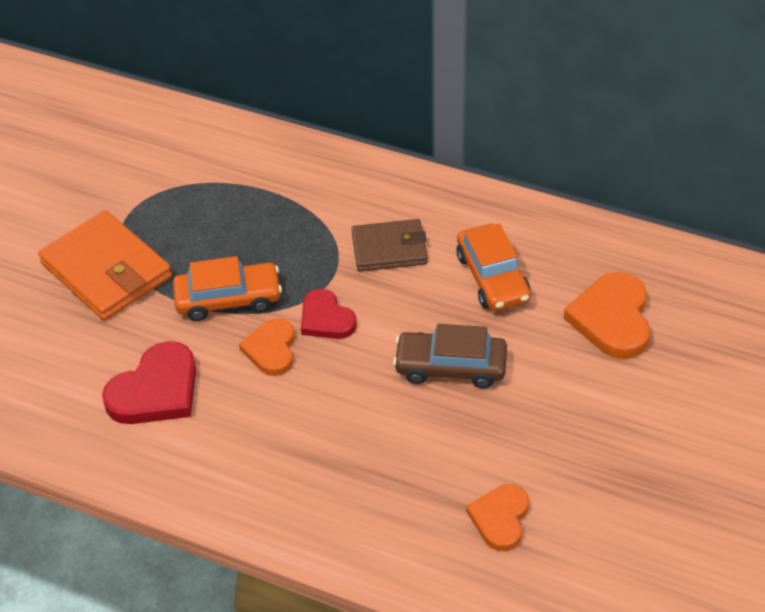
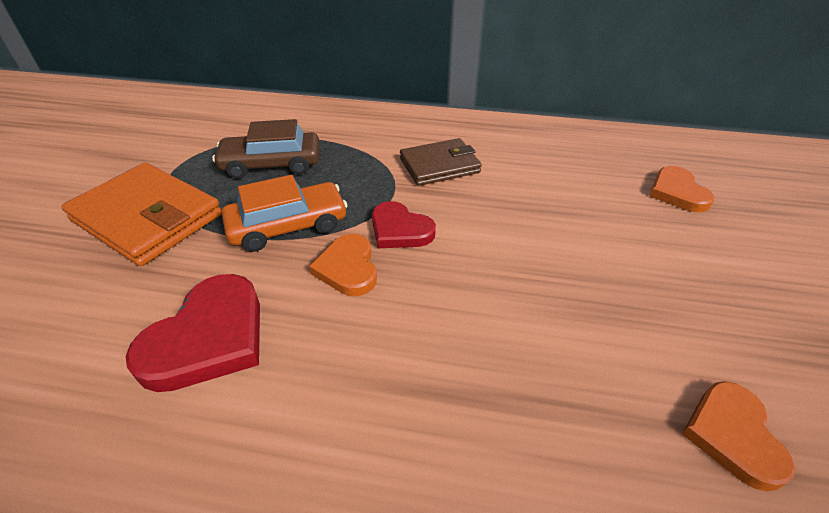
camera: 15 degrees left, 5 degrees down
(450, 367) = (553, 256): brown car -> brown car (272, 164)
(492, 277) = (546, 175): orange car -> none
(612, 319) = (677, 192): orange heart -> orange heart, size x0.65

